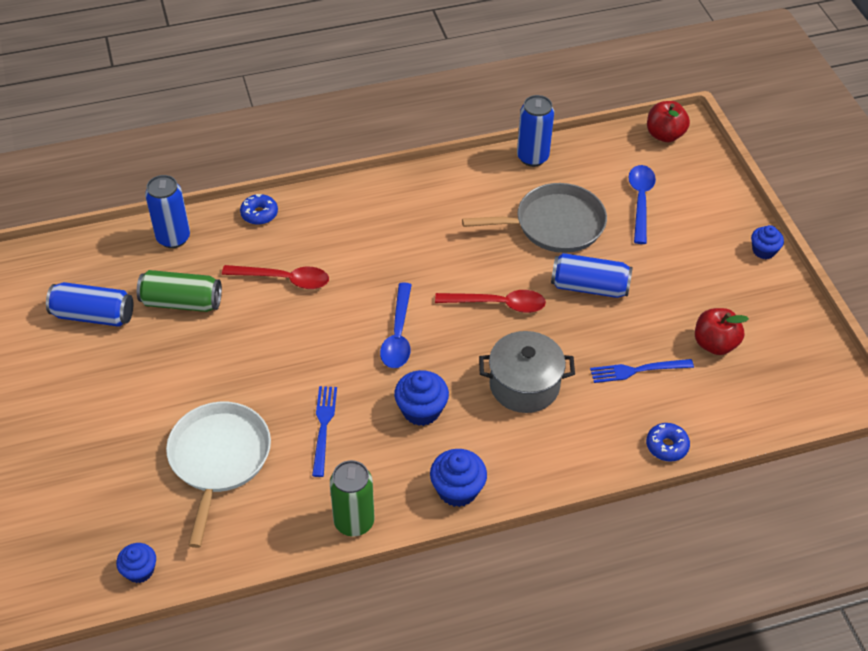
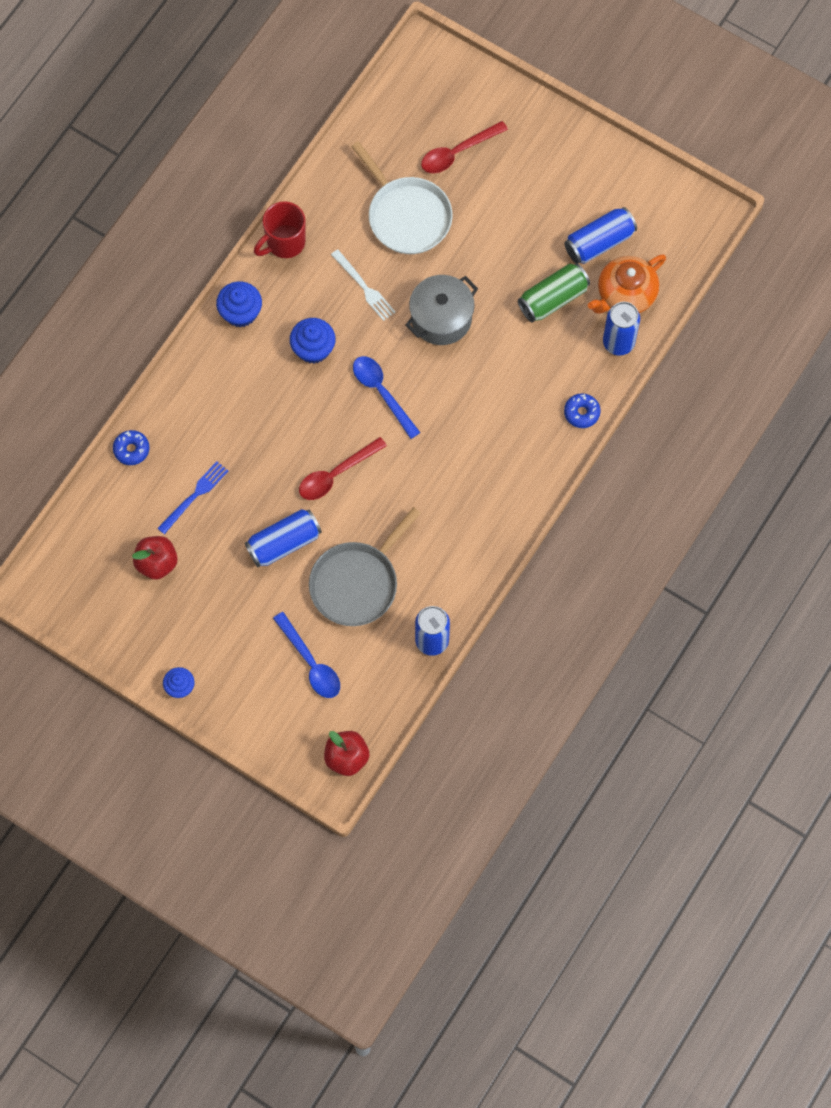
camera: 140 degrees right, 20 degrees up
(125, 265) = (625, 295): none -> orange teapot
(139, 570) = (379, 119): blue cupcake -> none
(284, 279) = (504, 373): red spoon -> red spoon (457, 152)
(323, 427) = (364, 287): blue fork -> white fork
(354, 522) = (284, 243): green can -> red mug
(524, 385) = (262, 422): grey pot -> grey pot (441, 318)

